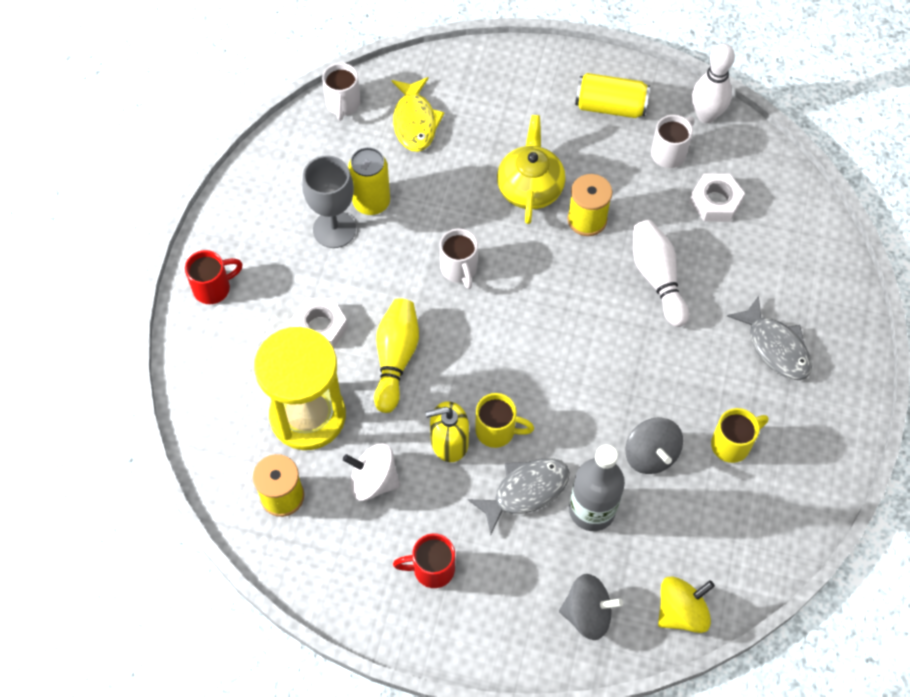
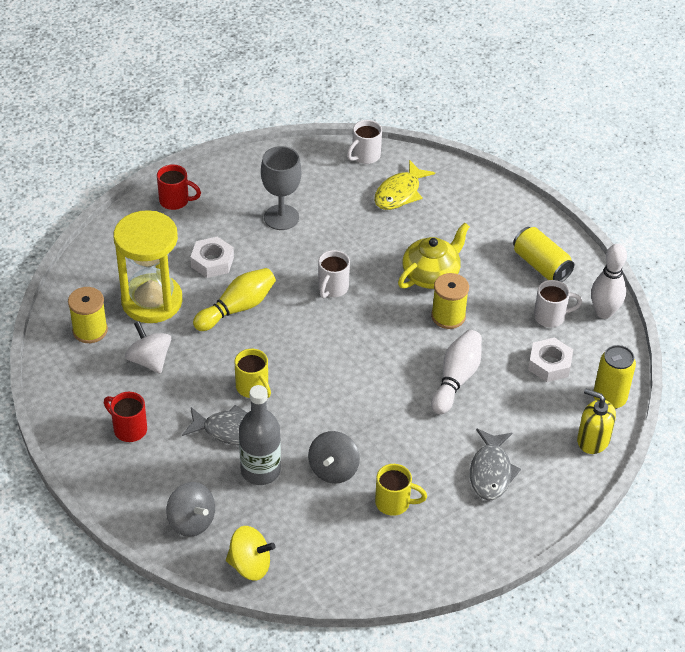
camera: 40 degrees right, 15 degrees down
(371, 202) = (321, 218): yellow can -> yellow can (609, 398)
(449, 442) = (217, 373): yellow soap dispenser -> yellow soap dispenser (593, 440)

